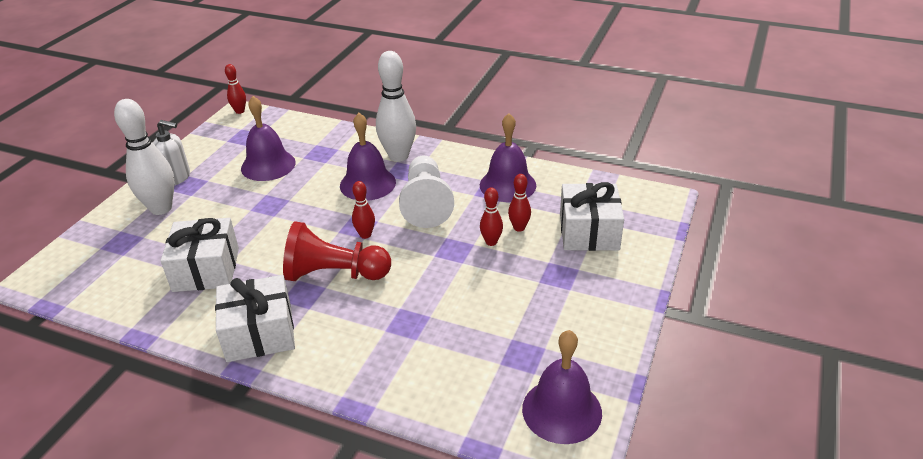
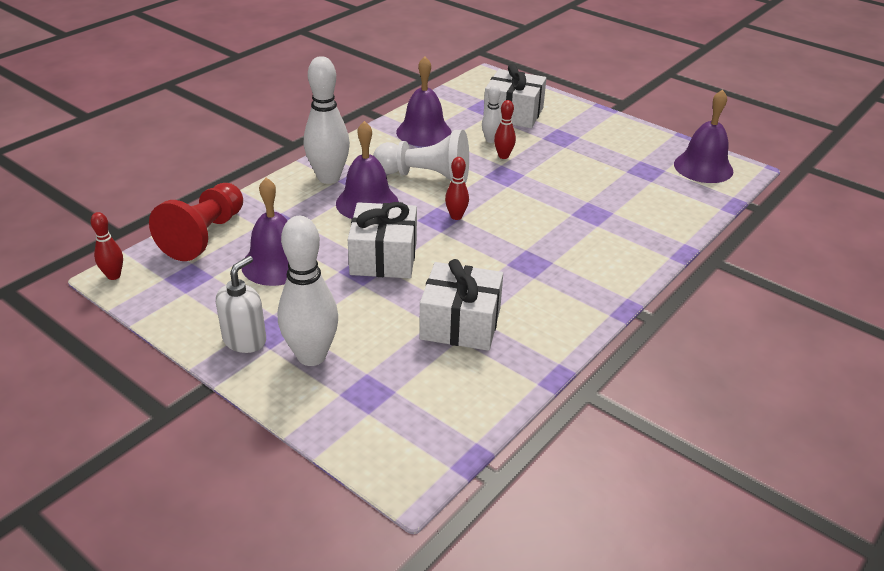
camera: 75 degrees left, 0 degrees up
(259, 333) = (578, 294): white gift -> white gift (384, 257)
(334, 274) = (509, 241): red pawn -> red pawn (205, 235)
(519, 228) = (491, 140): red bowling pin -> white bowling pin

